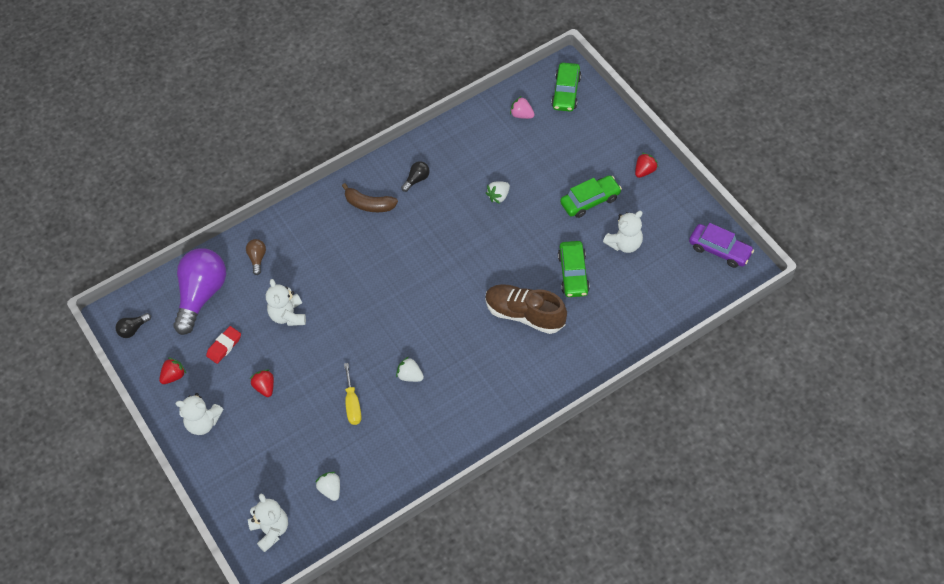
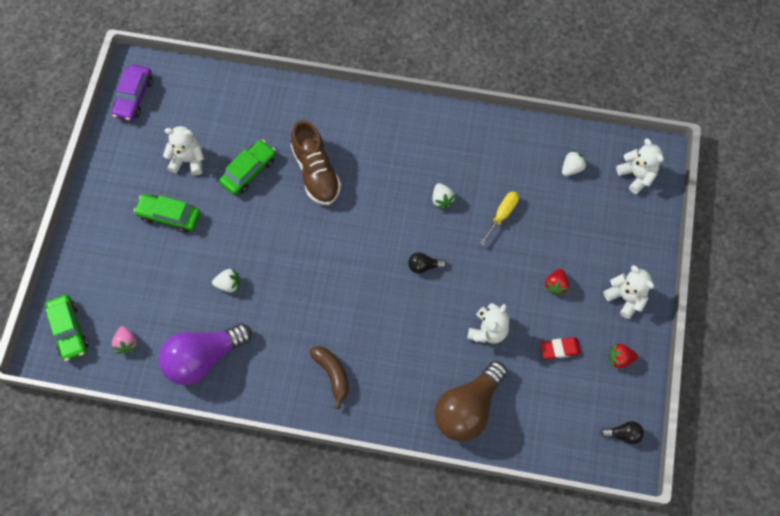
camera: 140 degrees left, 10 degrees up
(201, 295) = (542, 415): purple light bulb -> purple light bulb (203, 358)
(257, 258) = (468, 408): brown light bulb -> brown light bulb, size x2.37
(271, 530) = (636, 175): white teddy bear -> white teddy bear turned 135 degrees clockwise
(330, 489) = (572, 168): white strawberry -> white strawberry turned 150 degrees counterclockwise
(417, 179) = (272, 362): black light bulb -> black light bulb (424, 266)
(566, 92) = (69, 330): green car -> green car turned 105 degrees clockwise
(644, 171) = (103, 202): red strawberry -> none
(719, 250) = (134, 97): purple car -> purple car turned 150 degrees counterclockwise

